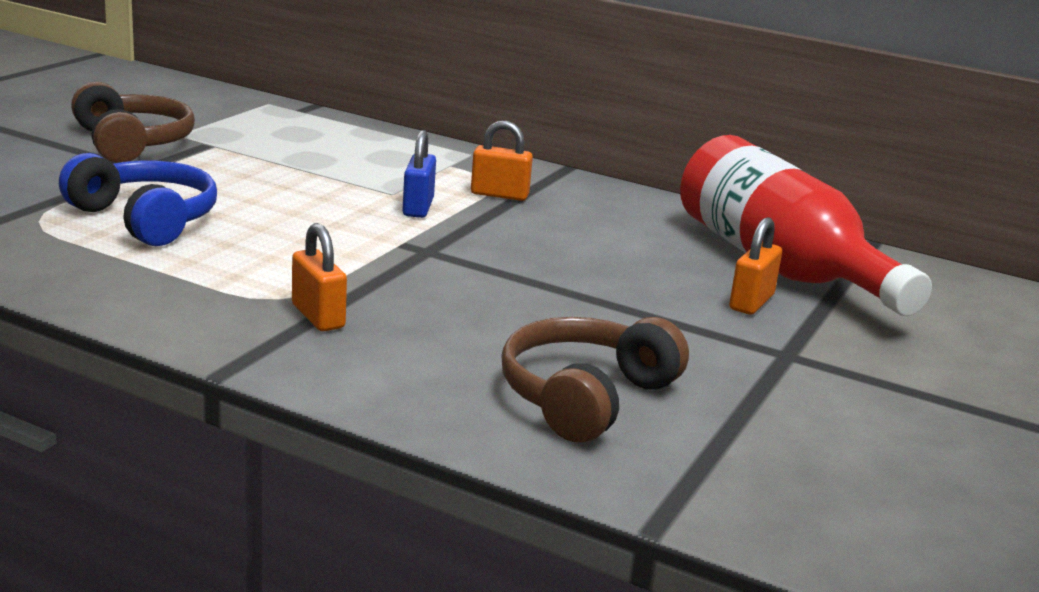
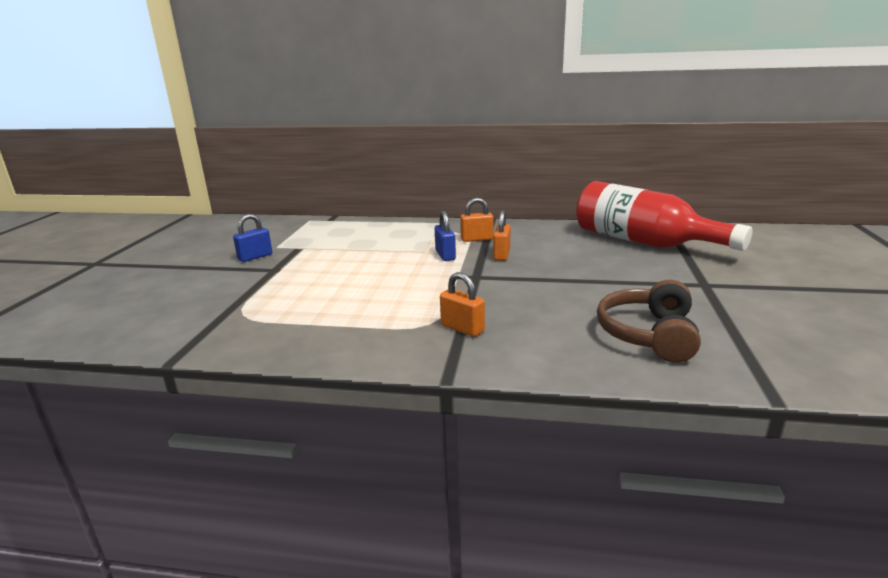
camera: 15 degrees left, 0 degrees up
(132, 143) = (255, 257): brown headphones -> blue padlock
(145, 219) = (306, 298): blue headphones -> none
(751, 302) = (655, 263): orange padlock -> orange padlock (501, 255)

